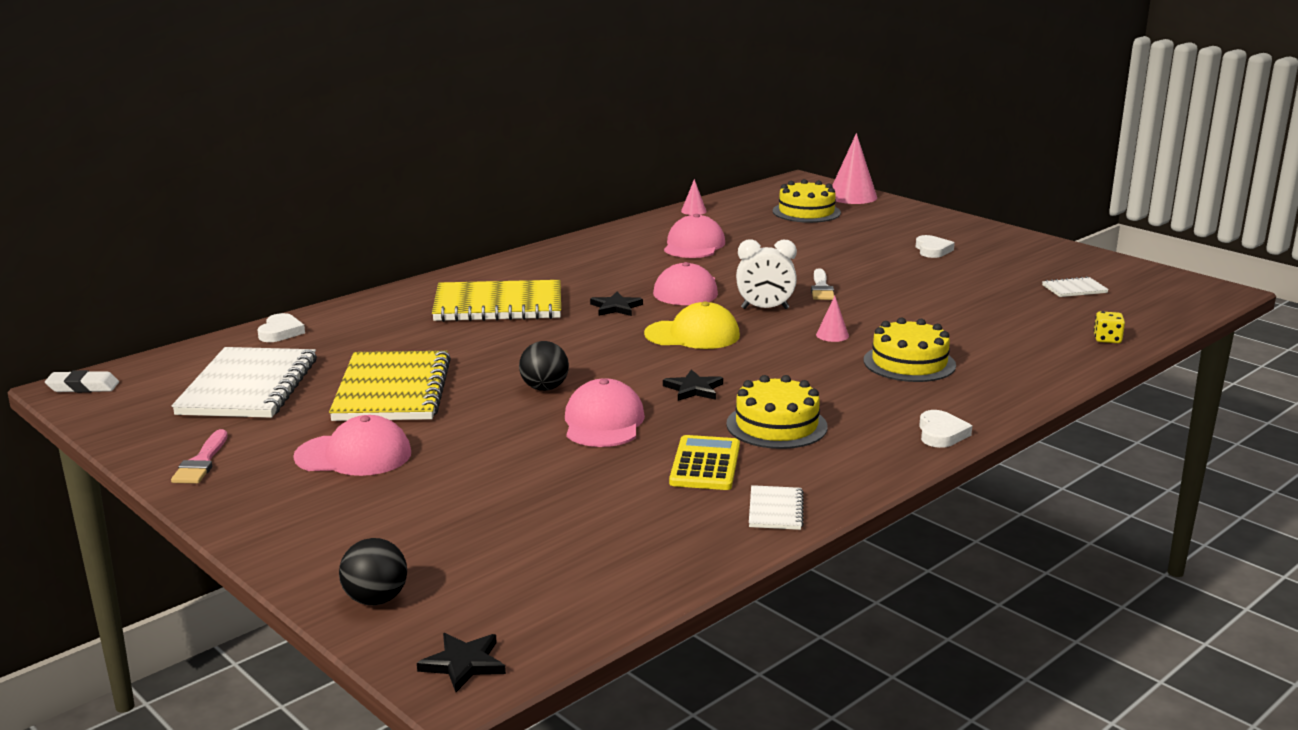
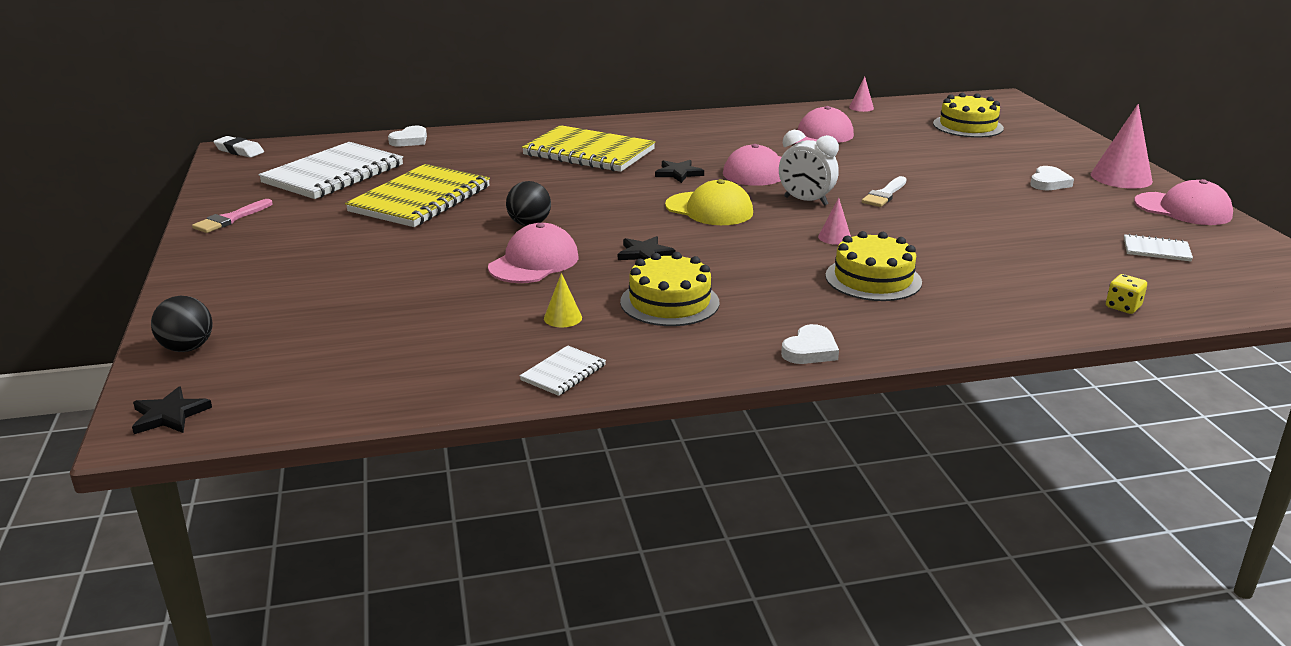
camera: 30 degrees right, 5 degrees up
(354, 455) = (327, 240): pink cap -> pink cap (1183, 209)
(705, 464) = (563, 318): yellow calculator -> yellow cone
(852, 196) = (1035, 120): pink cone -> pink cone (1121, 177)

